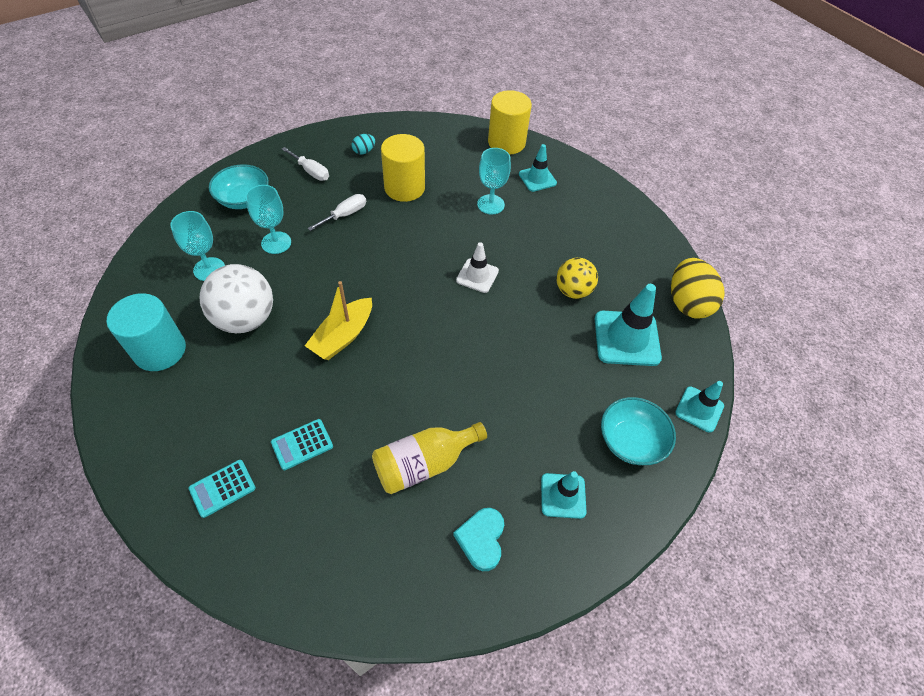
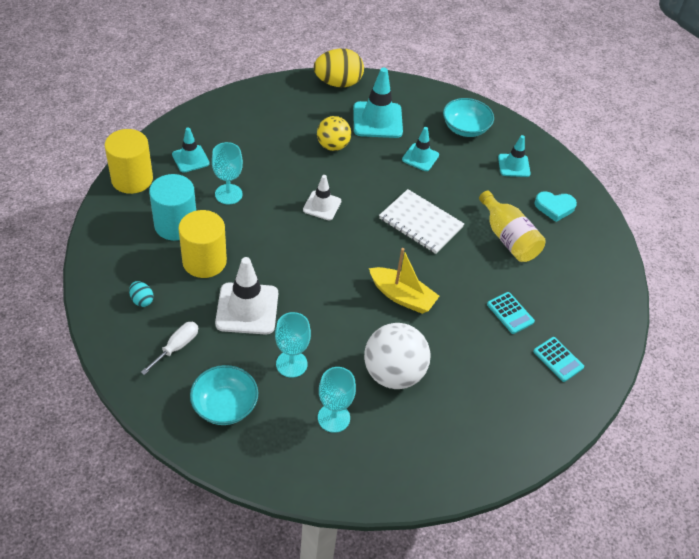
camera: 95 degrees left, 5 degrees down
(160, 350) = (440, 437): turquoise cylinder -> turquoise cylinder (175, 225)
(345, 215) = (247, 309): white screwdriver -> white traffic cone
(451, 366) = (420, 223): none -> white notebook
(699, 409) = (433, 92): turquoise traffic cone -> turquoise traffic cone (420, 157)

